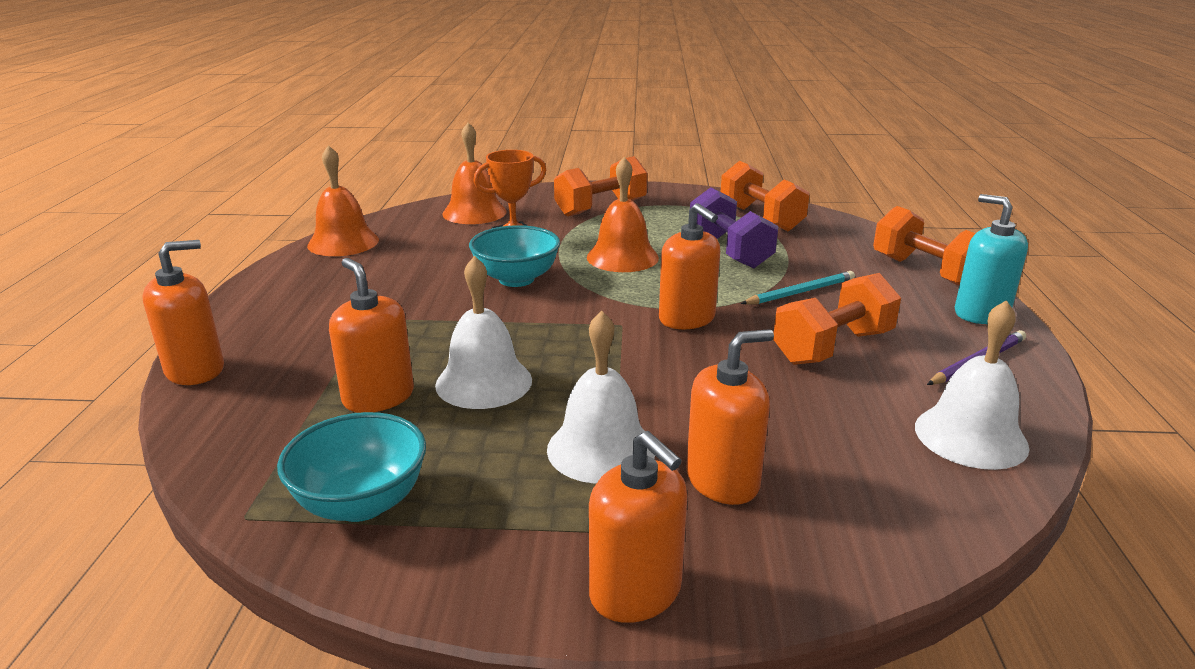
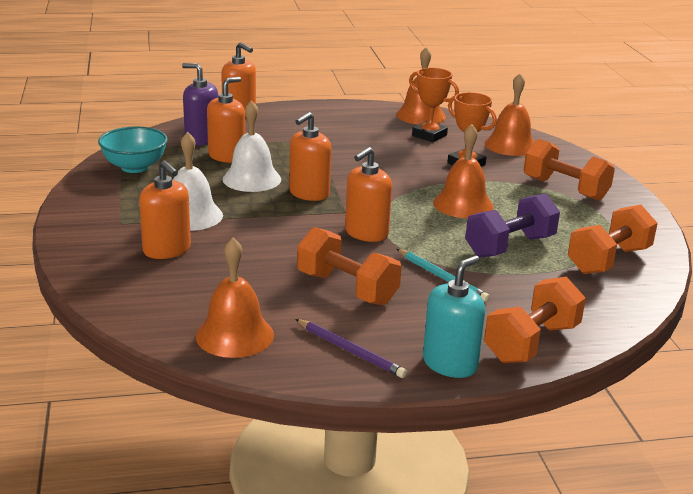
camera: 75 degrees right, 0 degrees up
(282, 417) = (201, 139): none -> purple soap dispenser
(413, 246) = (429, 135): none -> orange trophy
(516, 279) = (397, 172): turquoise bowl -> none
(636, 592) = (76, 231): orange soap dispenser -> orange soap dispenser (309, 193)
(970, 436) = (234, 335): white bell -> orange bell

